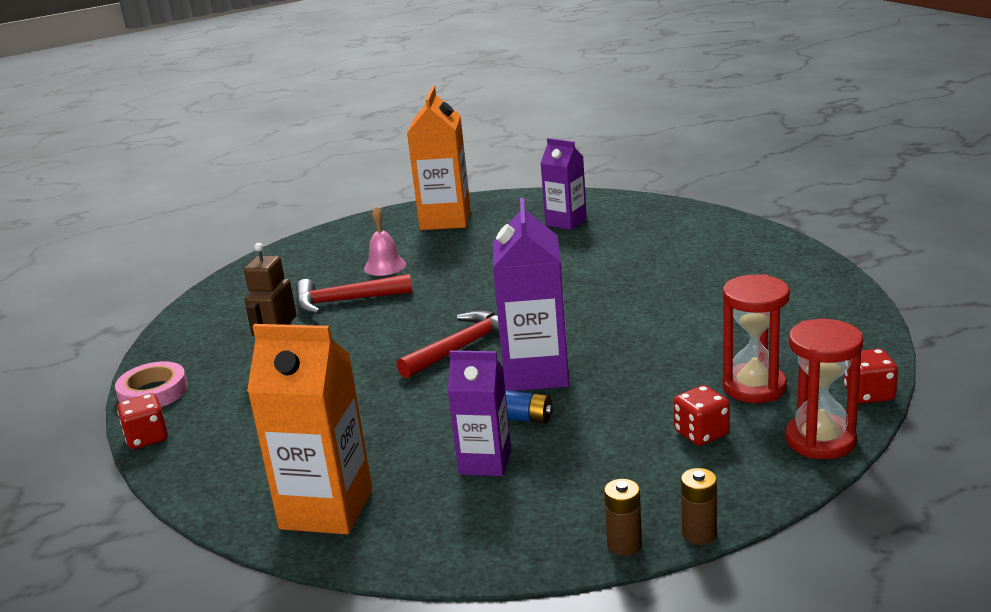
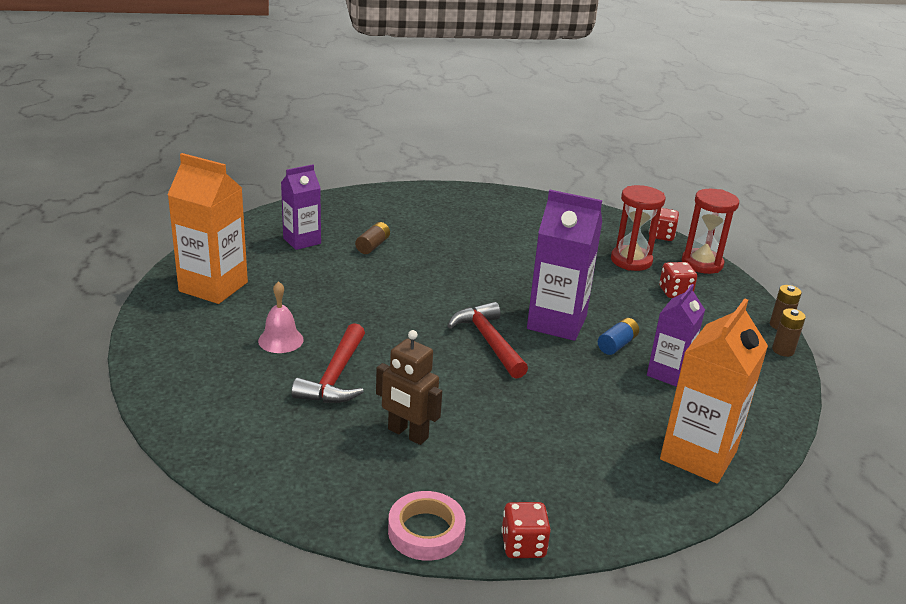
camera: 75 degrees left, 5 degrees up
(595, 249) = (373, 246): none -> brown battery

